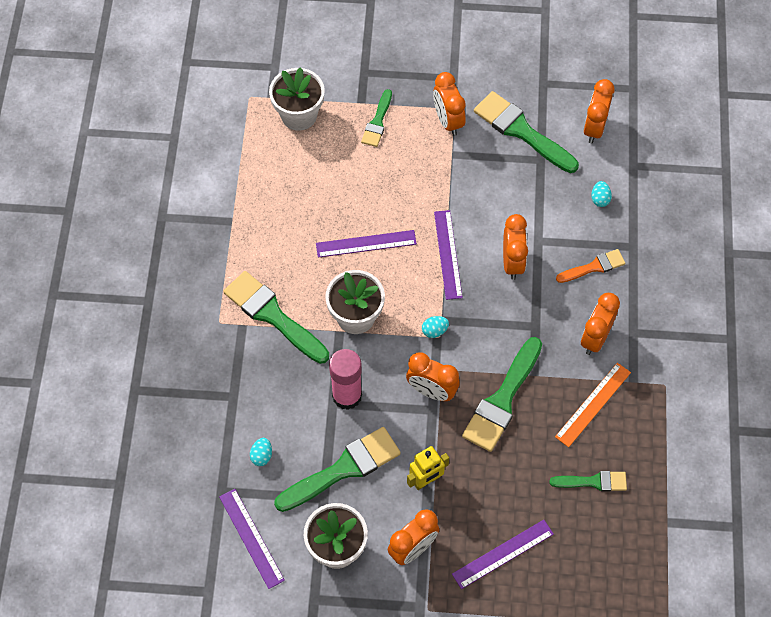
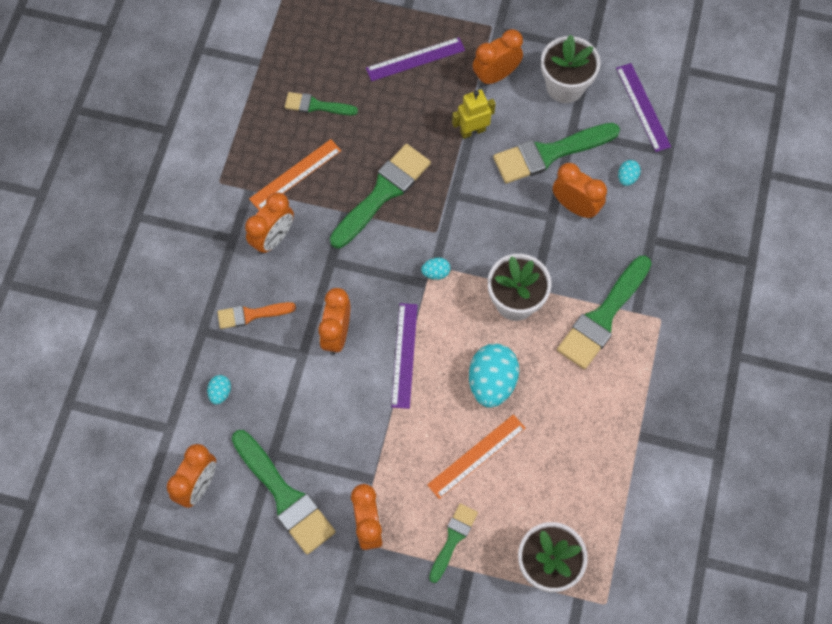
camera: 170 degrees left, 5 degrees up
(273, 315) = (603, 317): green brush -> green brush turned 75 degrees clockwise
(347, 396) = (536, 221): pink glue stick -> none
(366, 244) = (492, 382): purple ruler -> turquoise egg
(369, 184) = (476, 456): none -> orange ruler
(431, 391) = (451, 212): orange clock -> orange clock (575, 206)

